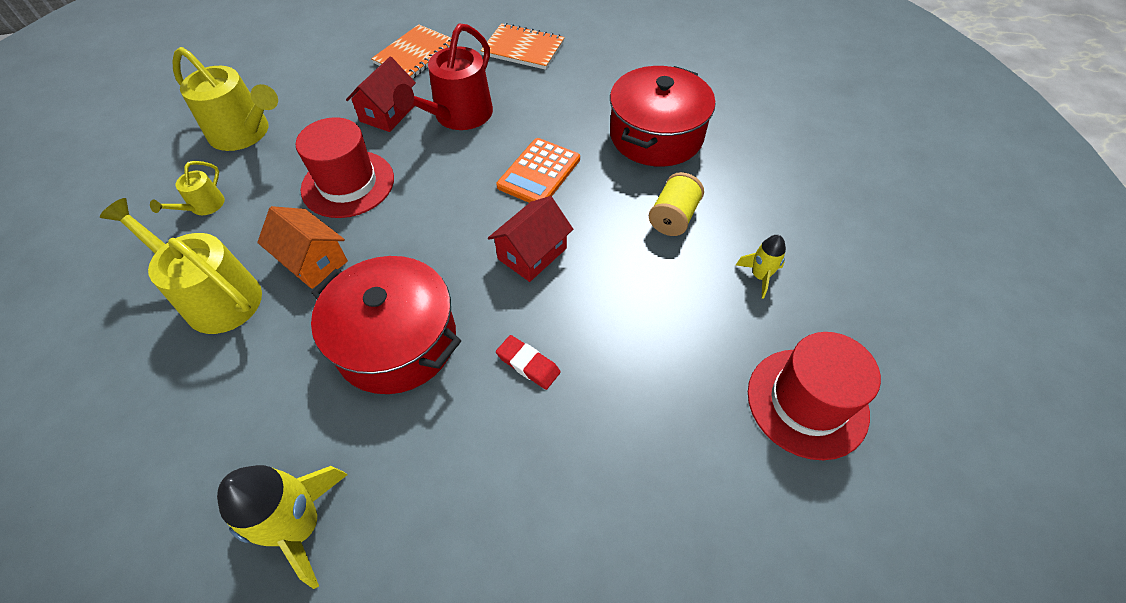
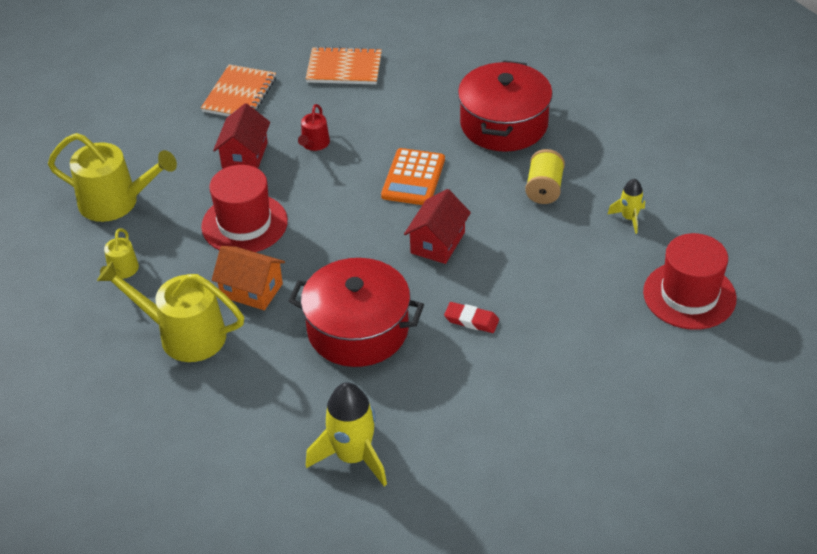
camera: 15 degrees left, 10 degrees down
(459, 116) = (314, 144): red watering can -> red watering can, size x0.50

